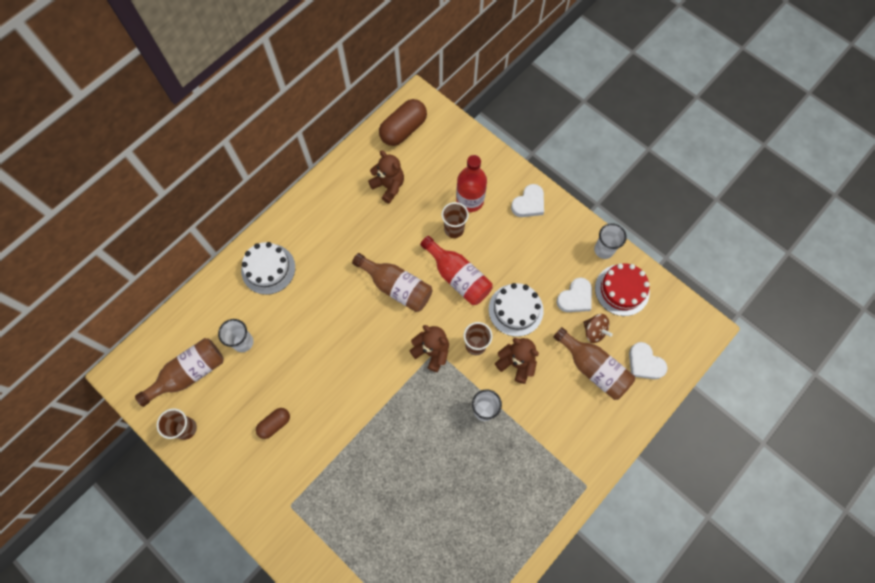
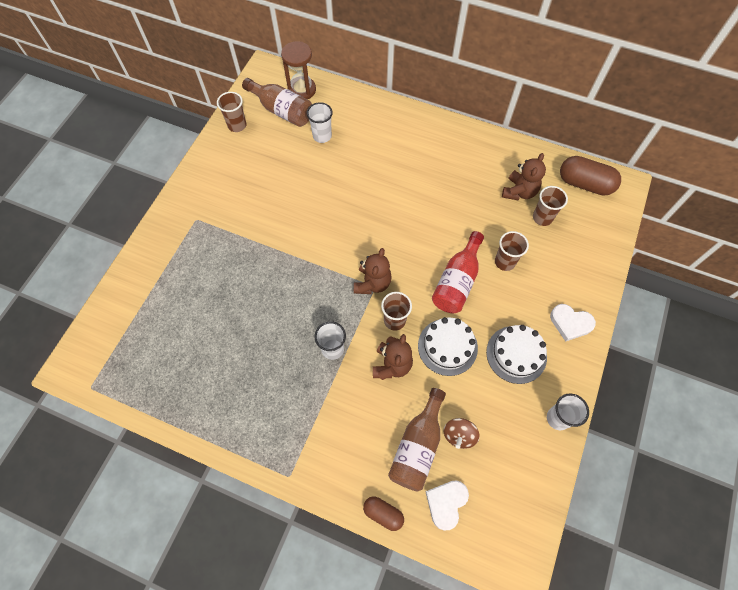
camera: 70 degrees right, 5 degrees down
(171, 343) = (302, 90): none -> brown hourglass
(268, 269) = (394, 129): white cake -> white cake (516, 354)
(275, 424) = (261, 183): brown capsule -> brown capsule (383, 513)
(396, 287) = (422, 232): brown bottle -> none
(423, 179) = (542, 217): none -> brown cup
(470, 200) = (543, 266): red bottle -> none
(575, 298) = (488, 403): white heart -> none
(622, 290) = (520, 452): red cake -> none

